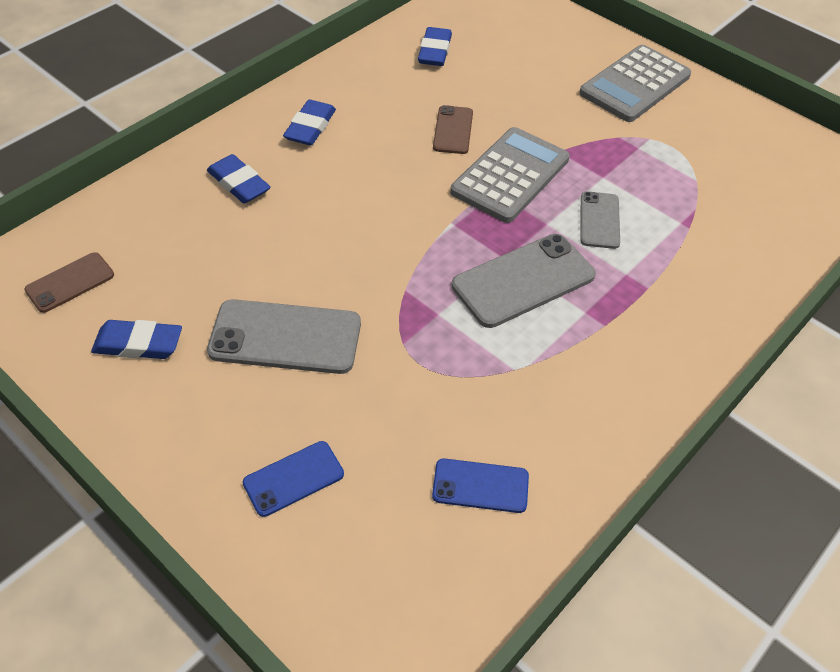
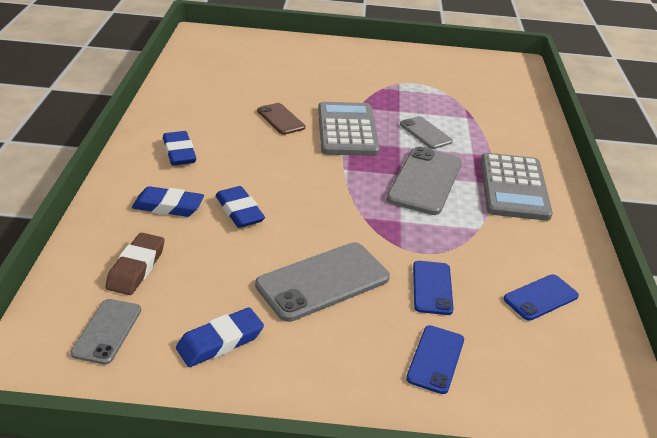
camera: 40 degrees left, 15 degrees down
(70, 282) = (107, 331): brown phone -> grey phone
(150, 234) = (136, 268): none -> brown eraser
(380, 405) = (432, 288): none -> blue phone
(434, 51) = (212, 80): blue eraser -> blue eraser (239, 211)
(634, 84) = (357, 59): grey calculator -> grey calculator (513, 187)

